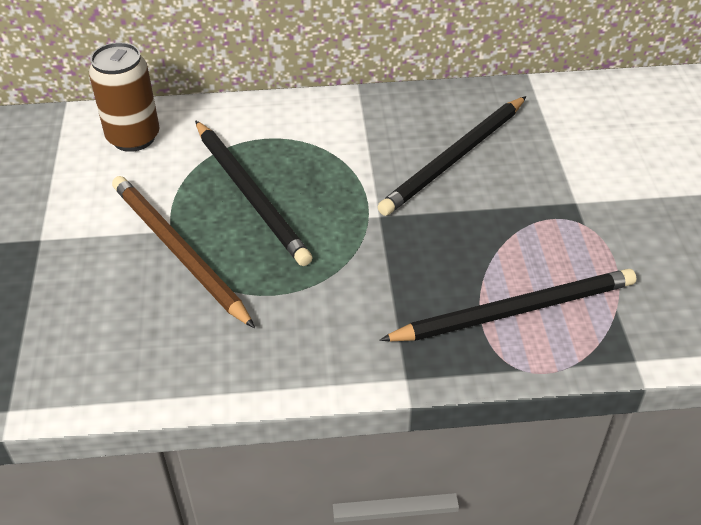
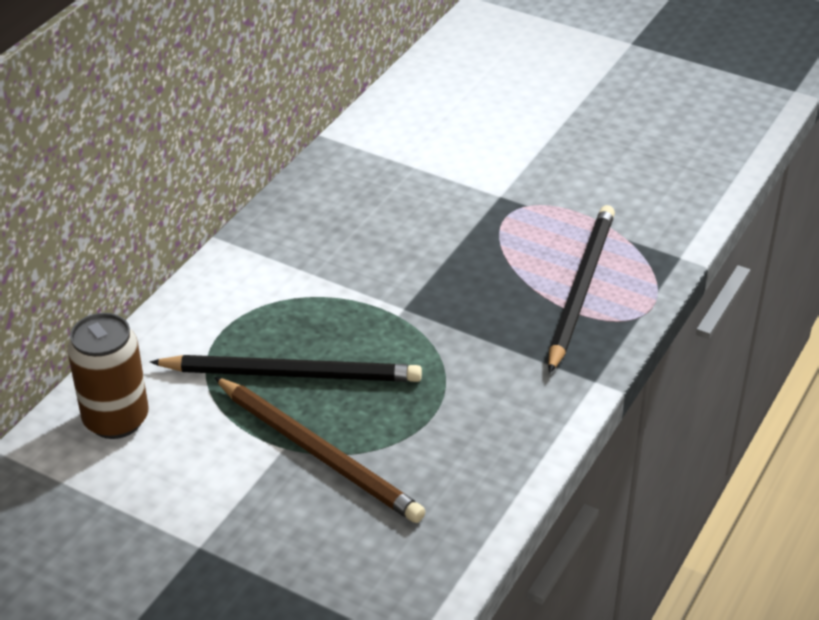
camera: 55 degrees left, 5 degrees down
(178, 251) = (318, 453): brown pencil -> brown pencil turned 135 degrees counterclockwise
(454, 158) = (380, 231): black pencil -> none

